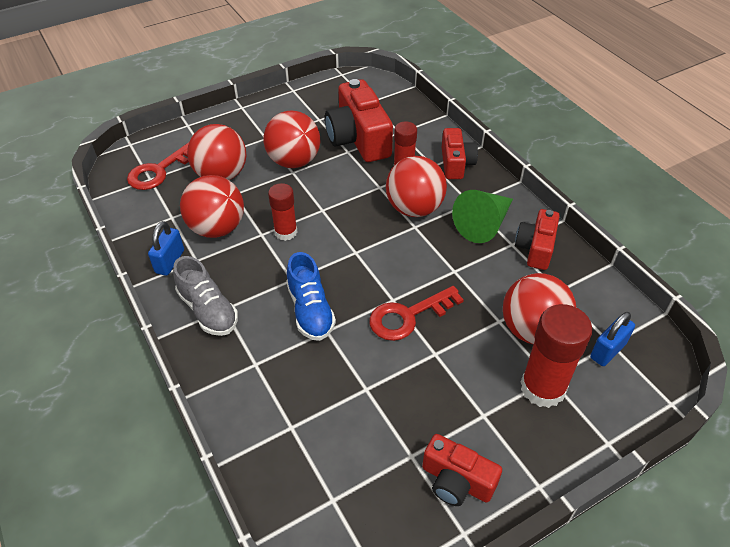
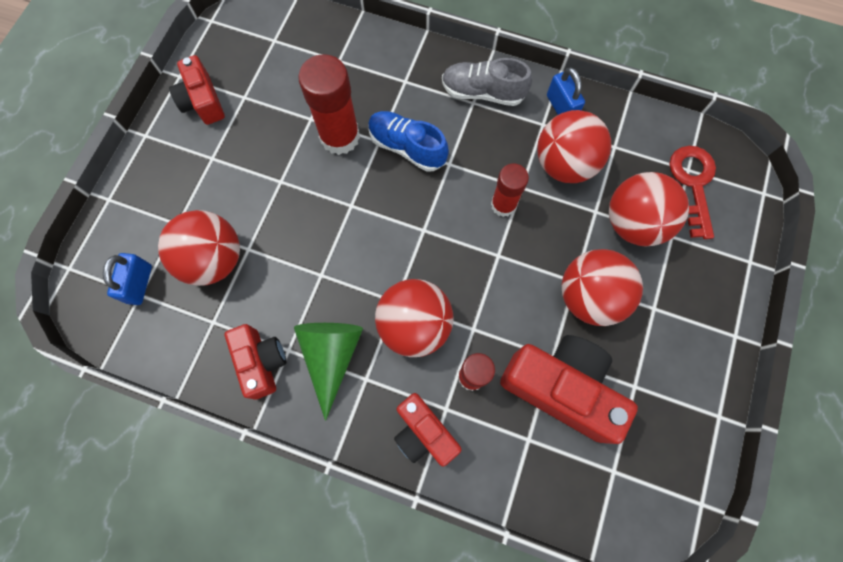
camera: 140 degrees right, 25 degrees up
(408, 316) = (326, 198): red key -> none
(456, 481) = (202, 101): red camera -> red camera turned 105 degrees counterclockwise
(542, 388) = (178, 210): red glue stick -> red glue stick (340, 137)

